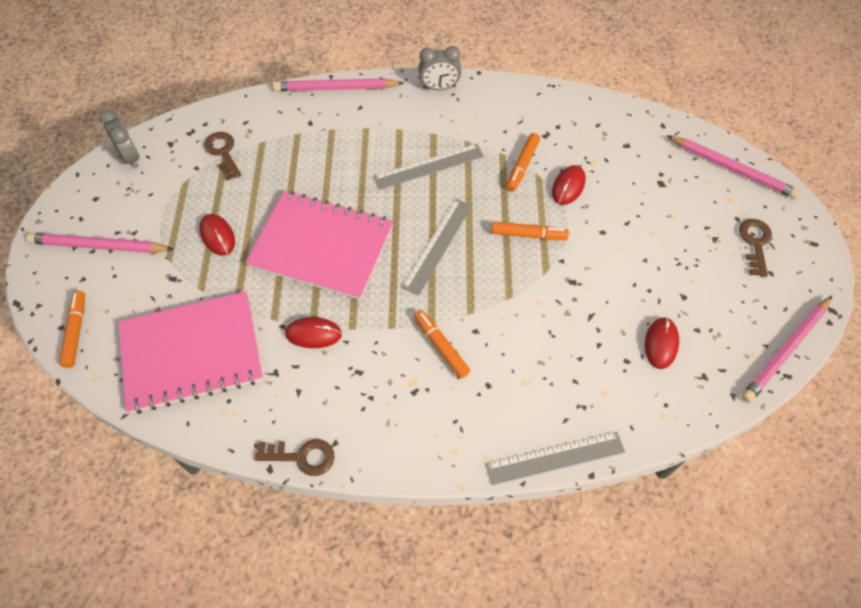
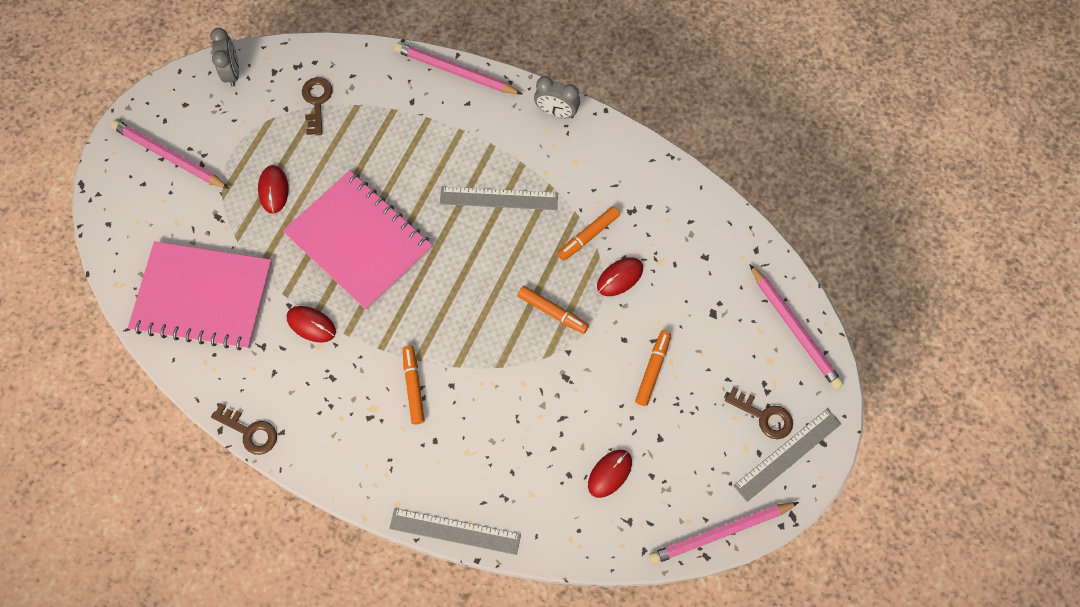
camera: 25 degrees right, 10 degrees up
(76, 332) = (118, 234): orange marker -> orange marker (652, 370)
(438, 245) = (463, 286): grey ruler -> grey ruler (787, 454)
(755, 243) = (764, 416): brown key -> brown key turned 90 degrees clockwise

